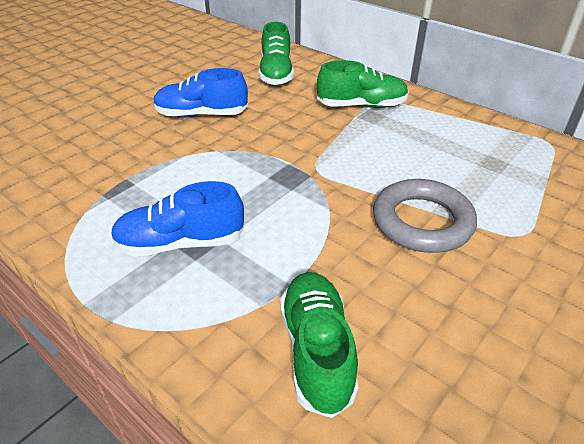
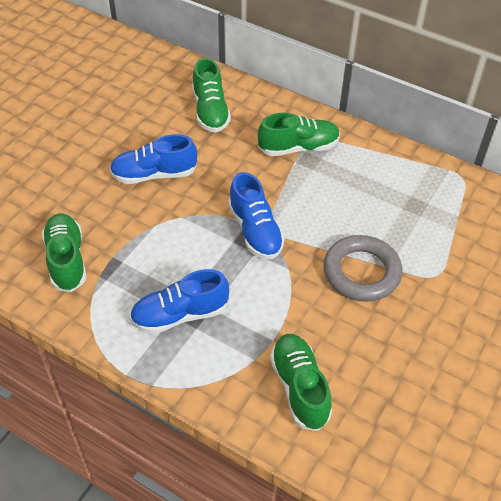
camera: 10 degrees left, 10 degrees up
(74, 177) = (66, 260): none -> green shoe
(297, 170) = (255, 231): none -> blue shoe

